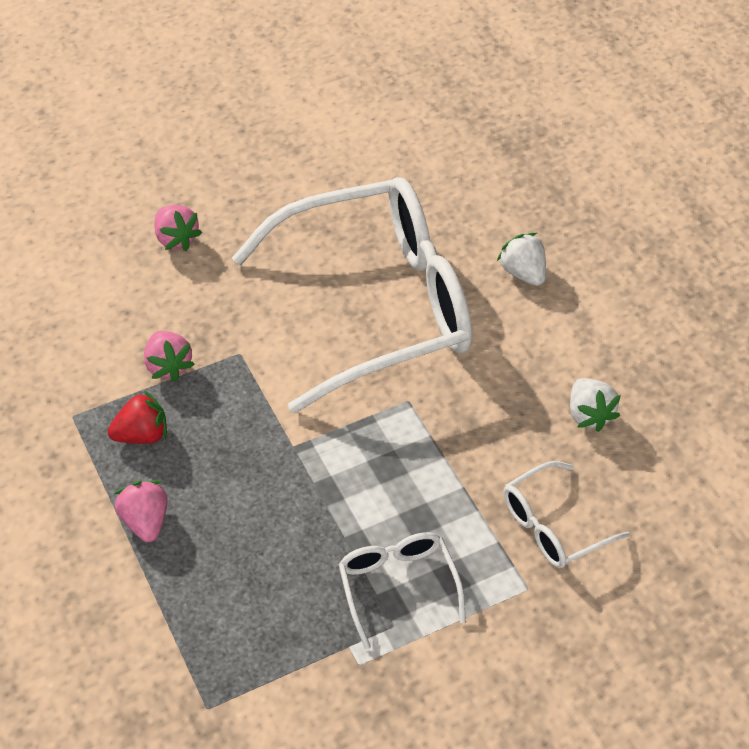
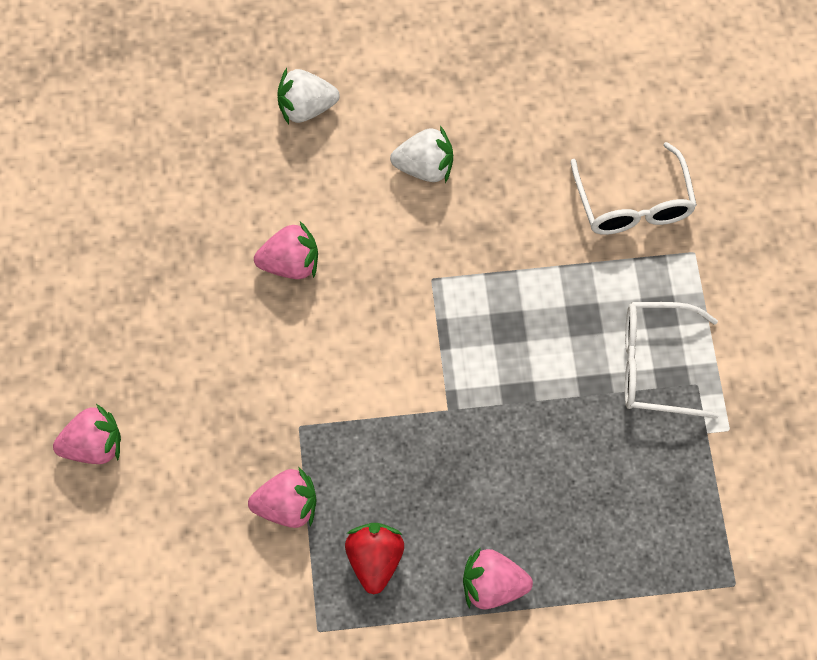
camera: 70 degrees left, 15 degrees up
(378, 305) = (290, 264): white glasses -> pink strawberry
(589, 415) = (514, 121): white strawberry -> white strawberry (425, 167)

